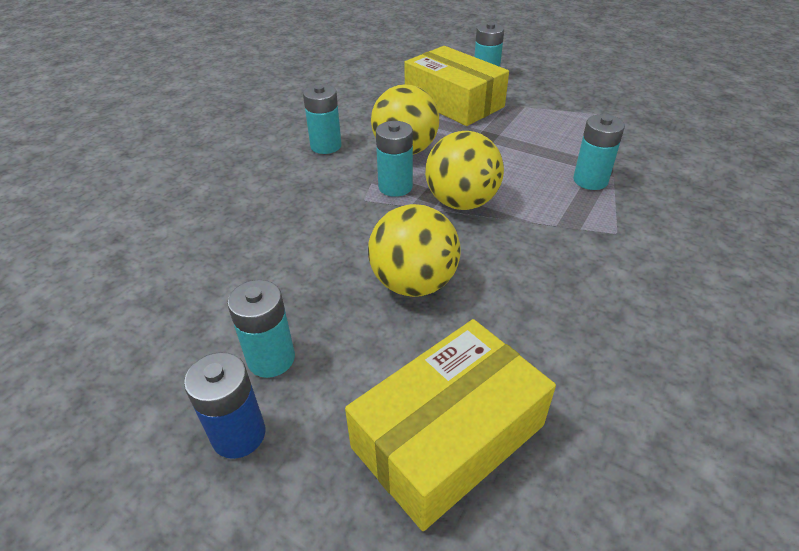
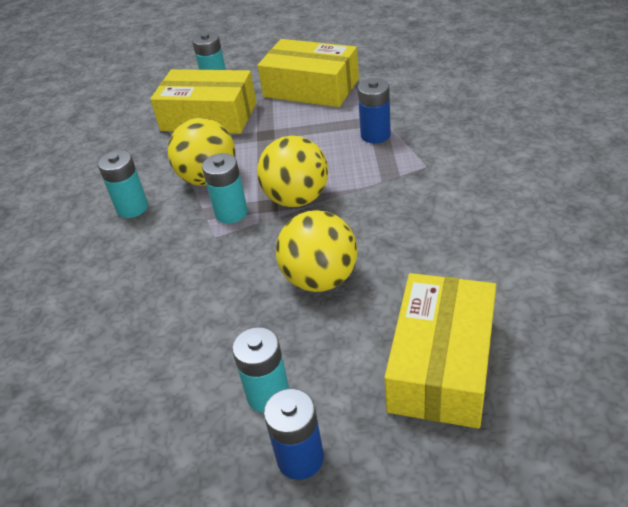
camera: 30 degrees left, 0 degrees up
(566, 114) = (311, 88): none -> yellow box
(590, 180) = (375, 135): turquoise battery -> blue battery

